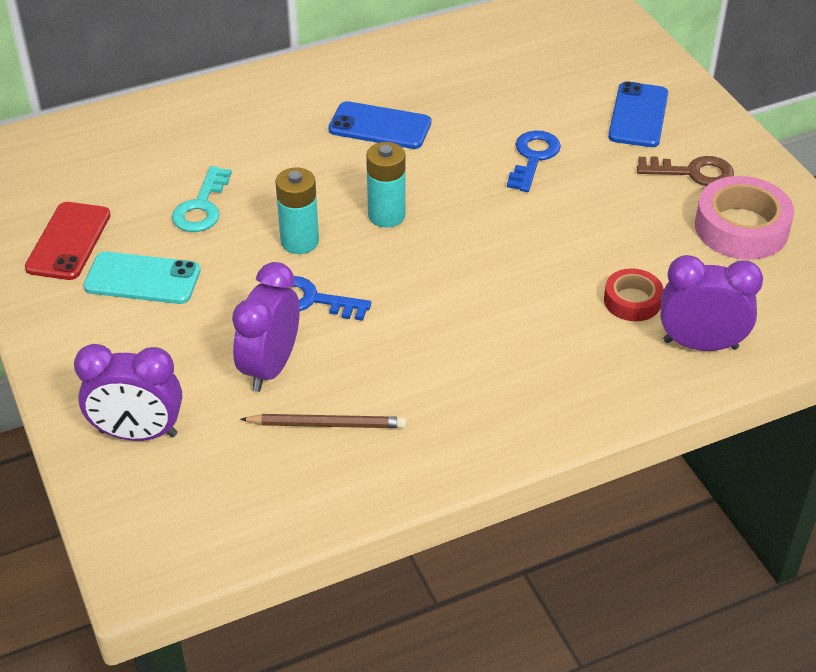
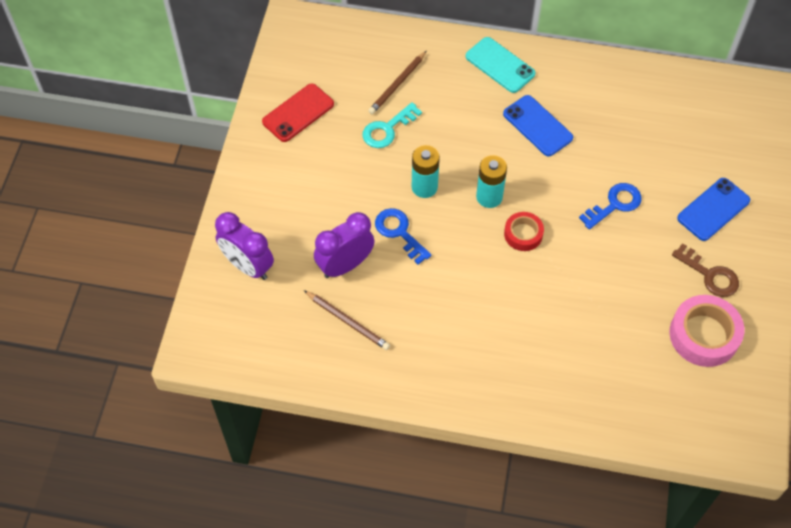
camera: 35 degrees right, 15 degrees up
(142, 279) = (319, 163): turquoise phone -> turquoise phone (500, 65)
(175, 159) = (397, 84): none -> brown pencil
(632, 301) = (587, 346): red tape -> red tape (523, 234)
(700, 344) = (602, 401): purple clock -> none

